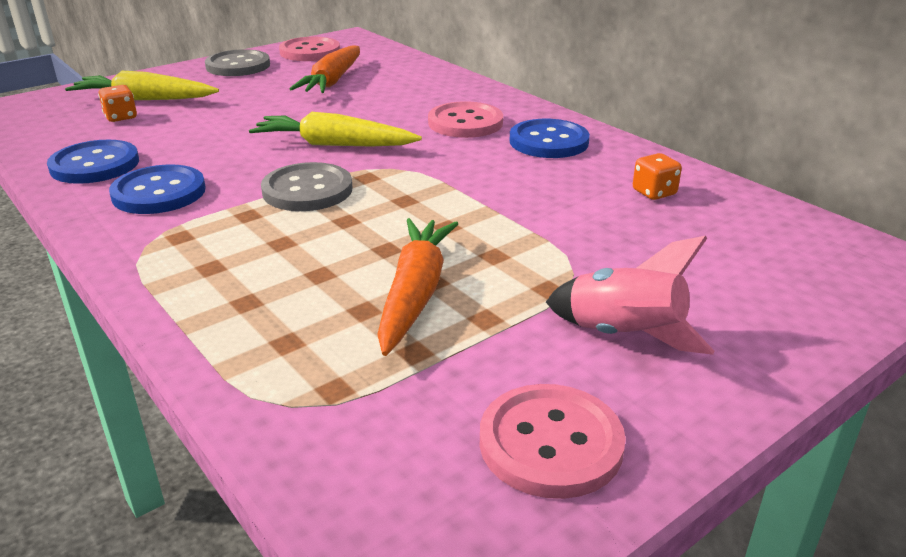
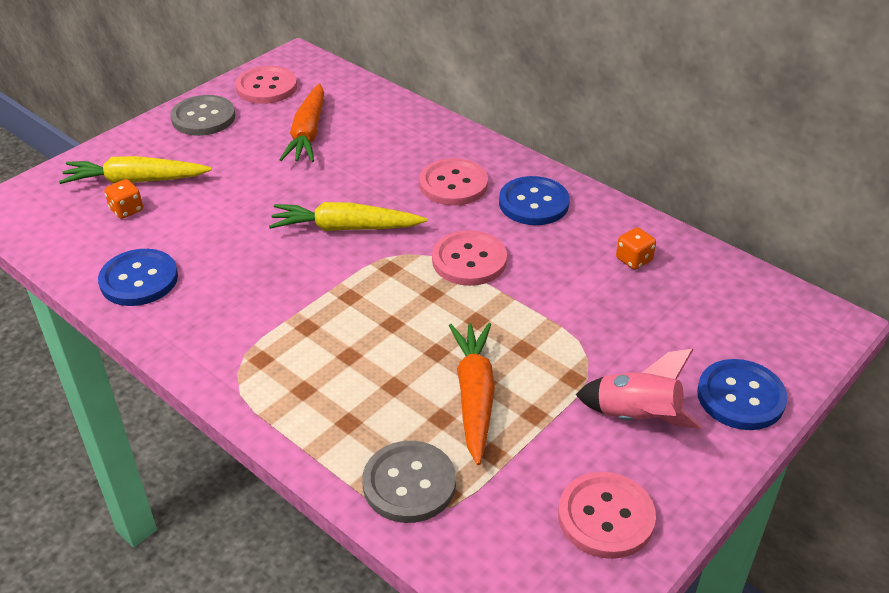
camera: 10 degrees left, 10 degrees up
(159, 193) = (216, 309): blue button -> blue button (740, 397)
(307, 190) = (345, 290): grey button -> grey button (409, 484)
(458, 178) = (469, 260): none -> pink button

